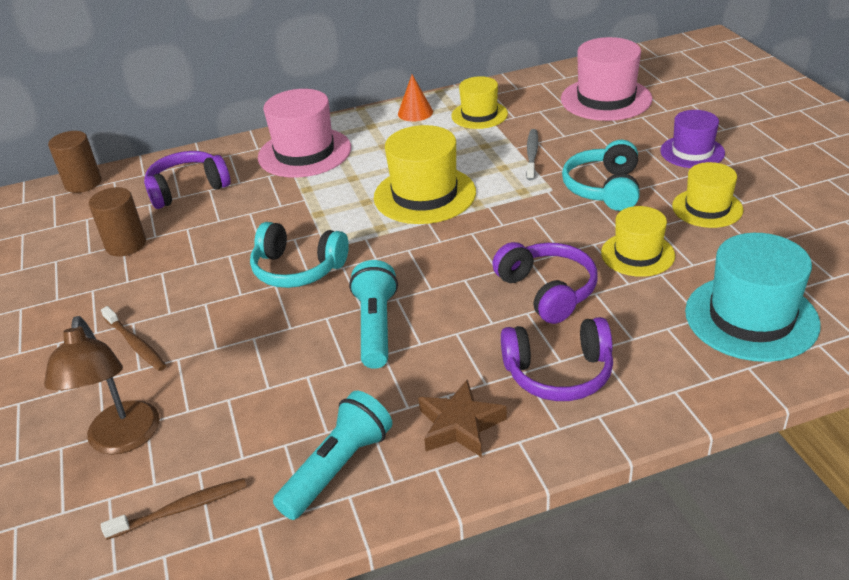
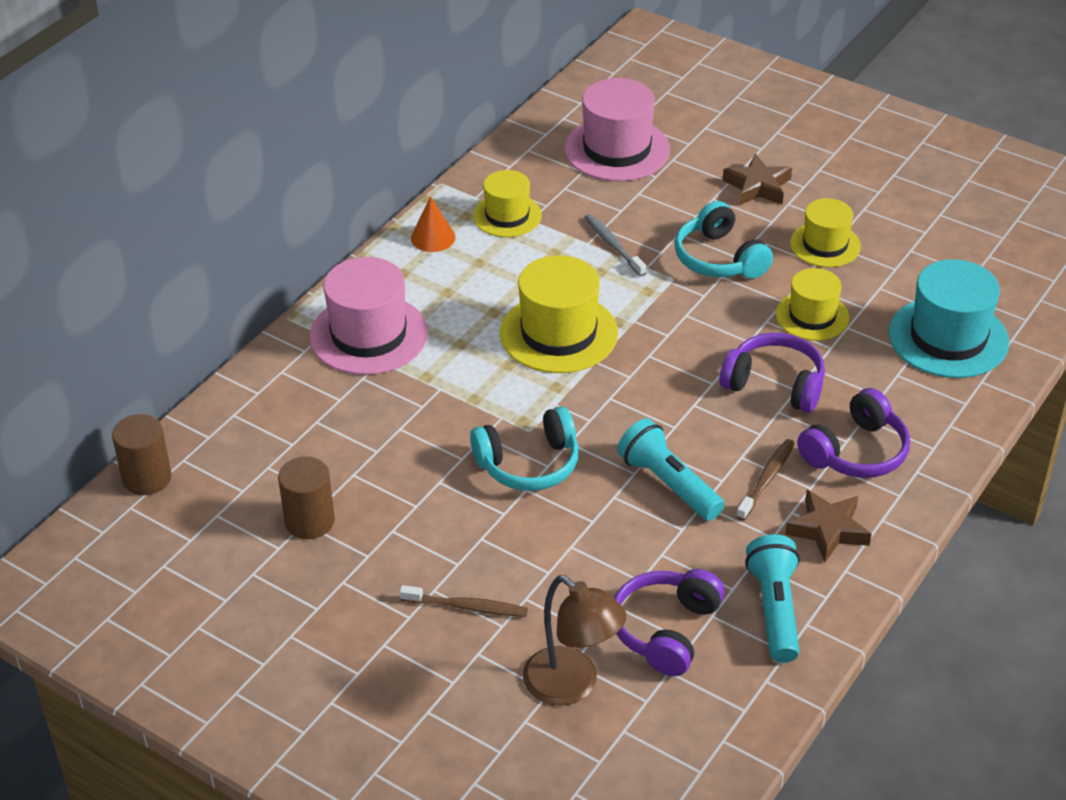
camera: 40 degrees left, 5 degrees up
(180, 509) = (693, 704): brown toothbrush -> brown toothbrush (766, 479)
(187, 189) = (290, 431): purple headphones -> purple headphones (665, 630)
(692, 152) = (757, 186): purple hat -> brown star

